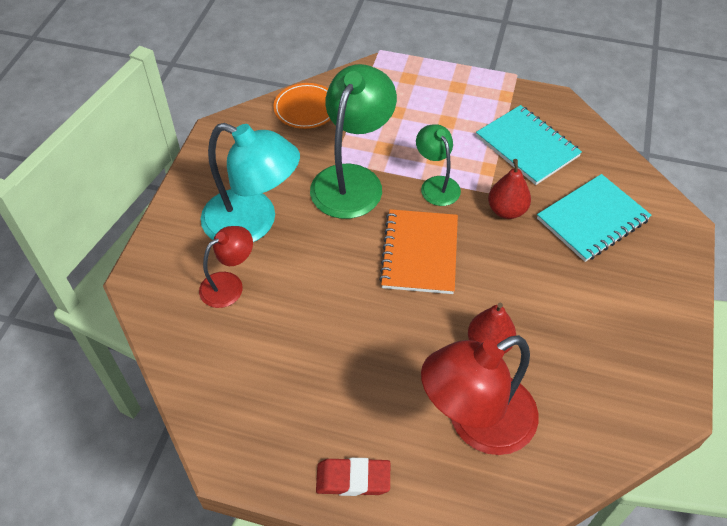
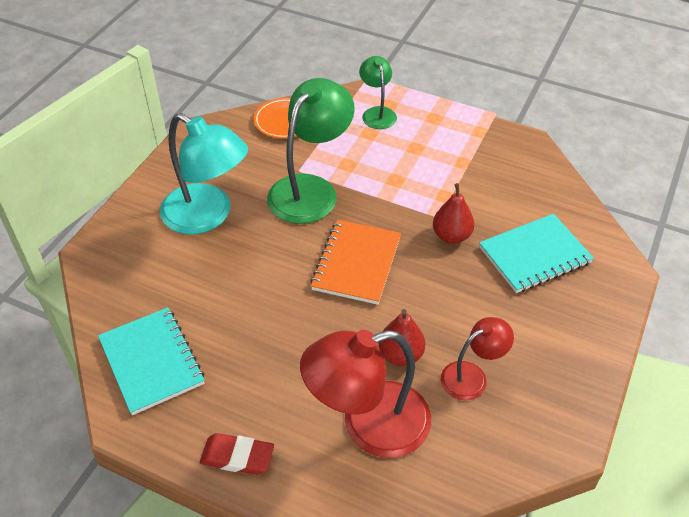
camera: 10 degrees right, 5 degrees down
(229, 284) = (171, 267): red lamp -> red lamp (472, 376)
(436, 185) = (389, 204): green lamp -> green lamp (377, 113)
(527, 146) = (487, 180): turquoise notebook -> turquoise notebook (151, 362)

